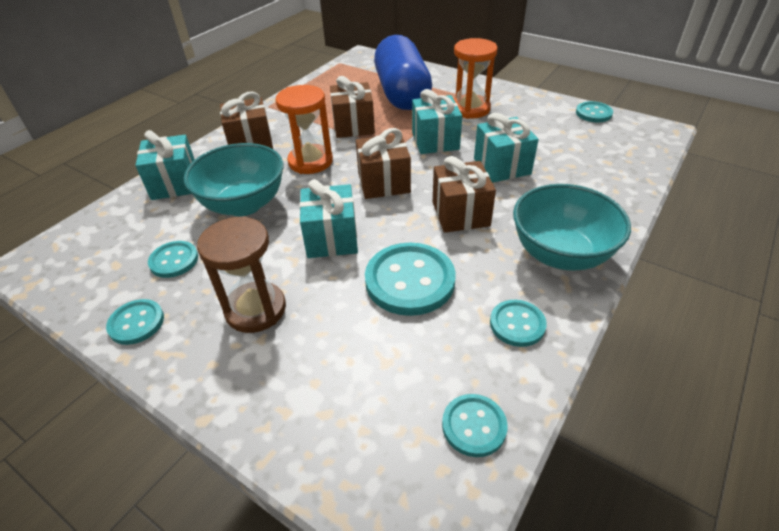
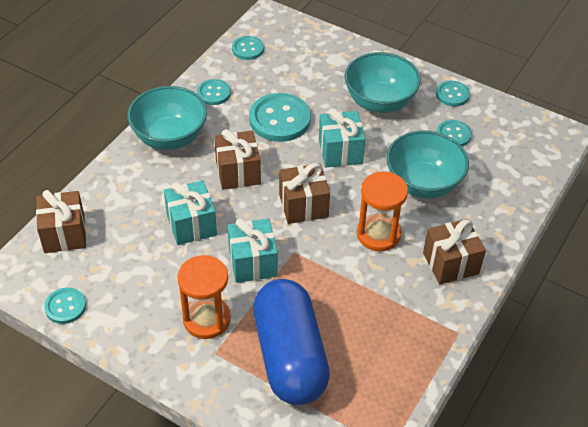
camera: 175 degrees right, 5 degrees up
(175, 184) = (498, 208): turquoise gift -> none
(255, 309) = (379, 102): brown hourglass -> turquoise bowl
(353, 126) = (343, 290): brown gift -> brown gift (64, 234)

